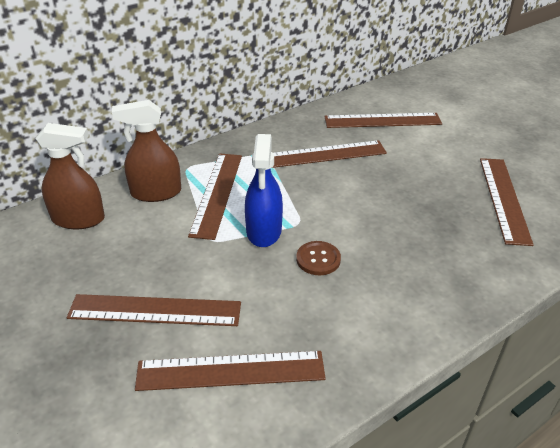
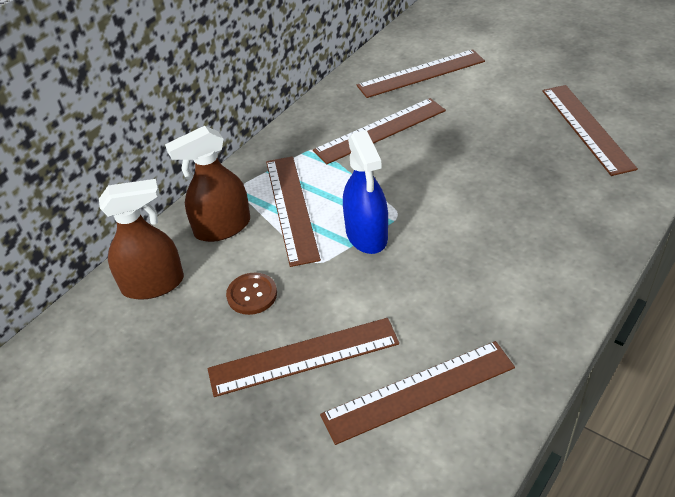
camera: 15 degrees left, 5 degrees up
(318, 259) = (439, 248): brown button -> brown button (252, 295)

